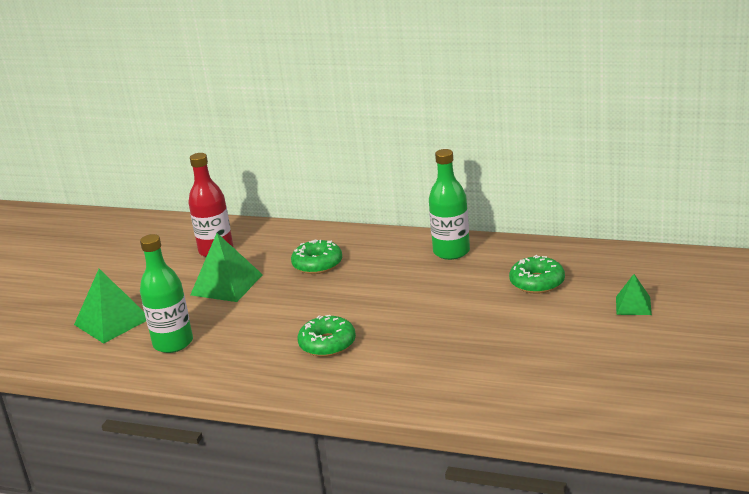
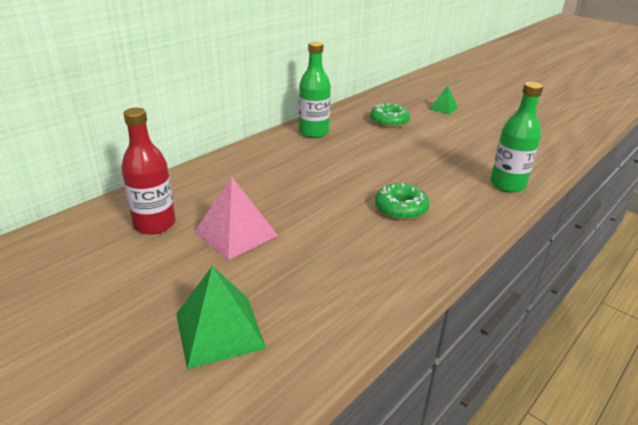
camera: 70 degrees left, 5 degrees up
(173, 343) = (319, 292): green bottle -> green bottle (507, 185)
(226, 284) = (236, 234): green pyramid -> pink pyramid
(317, 264) = (261, 182): green donut -> none

